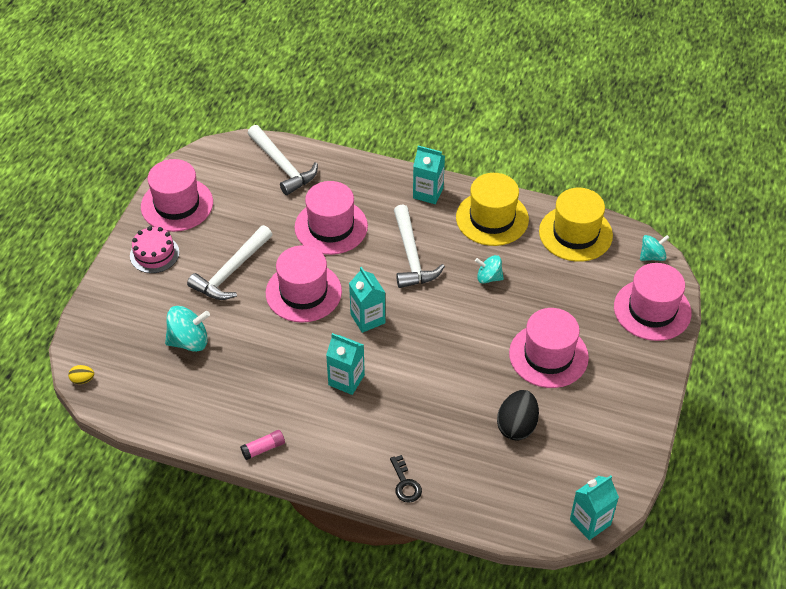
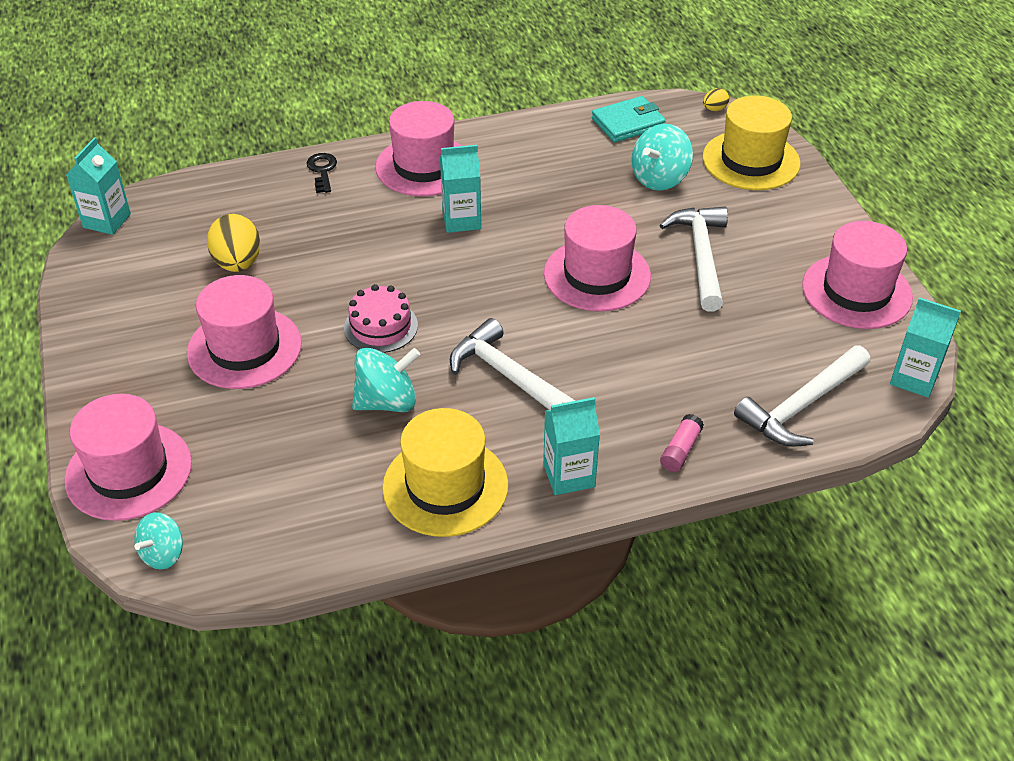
camera: 145 degrees right, 5 degrees down
(154, 254) = (804, 232): pink cake -> pink cake (381, 326)
(154, 402) = (628, 123): none -> turquoise wallet
(263, 448) = (486, 137): pink glue stick -> pink glue stick (680, 450)
(282, 166) = (801, 406): white hammer -> white hammer turned 60 degrees counterclockwise
(331, 227) = (648, 361): pink hat -> pink hat (424, 166)
(367, 319) = (496, 284): turquoise carton -> turquoise carton (914, 378)
(405, 484) = (322, 170): black key -> black key turned 45 degrees clockwise
(488, 277) = (387, 401): turquoise spinning top -> turquoise spinning top, size x1.54
(517, 426) = (238, 263): black egg -> yellow egg
(575, 233) = (304, 529): yellow hat -> yellow hat (751, 160)

